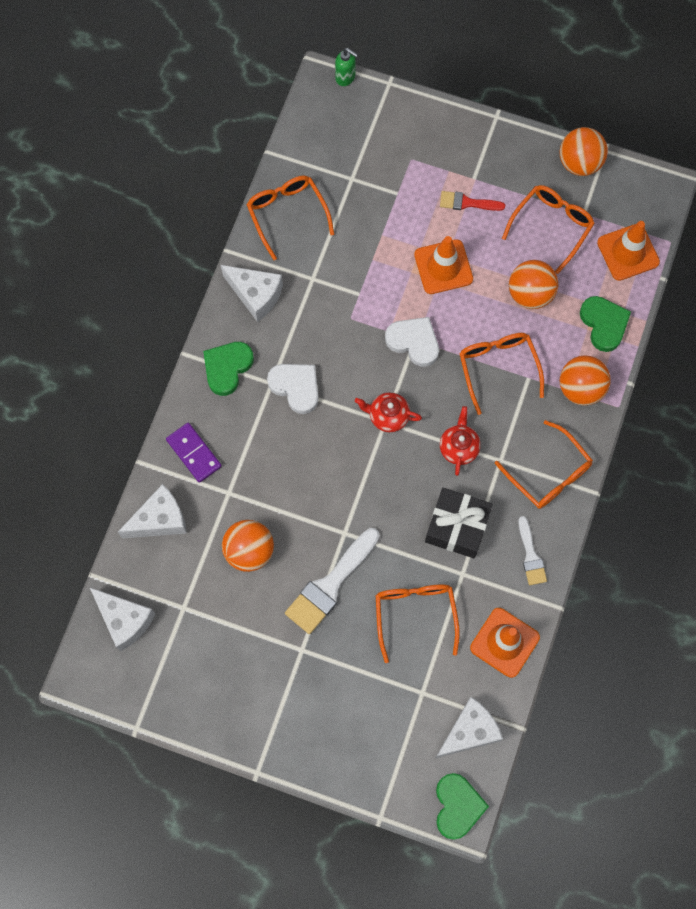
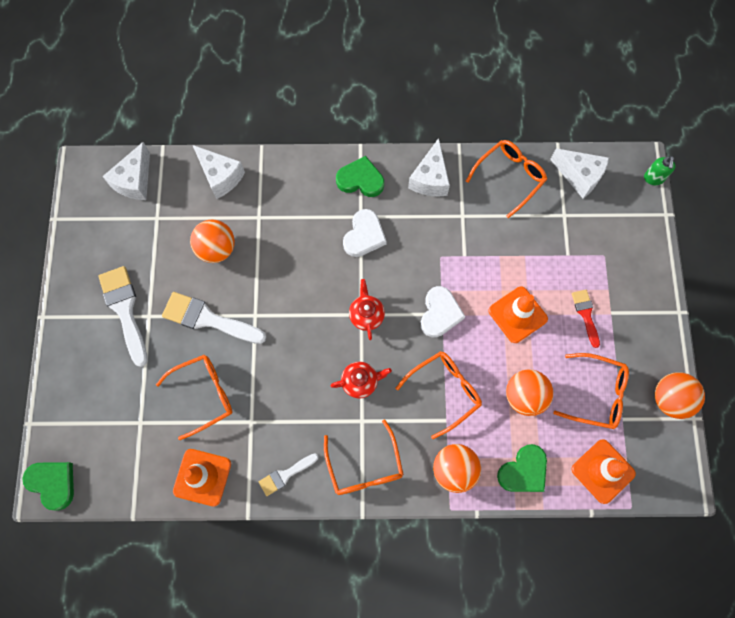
camera: 70 degrees right, 0 degrees up
(194, 453) = (281, 181): purple domino -> none
(284, 675) = (125, 310): none -> white brush
(457, 526) = (290, 403): black gift -> none
(457, 806) = (53, 483): green heart -> green heart turned 120 degrees counterclockwise
(469, 731) = (118, 472): white cheese -> white cheese (579, 176)
(549, 473) = (365, 466): orange glasses -> orange glasses turned 45 degrees counterclockwise

